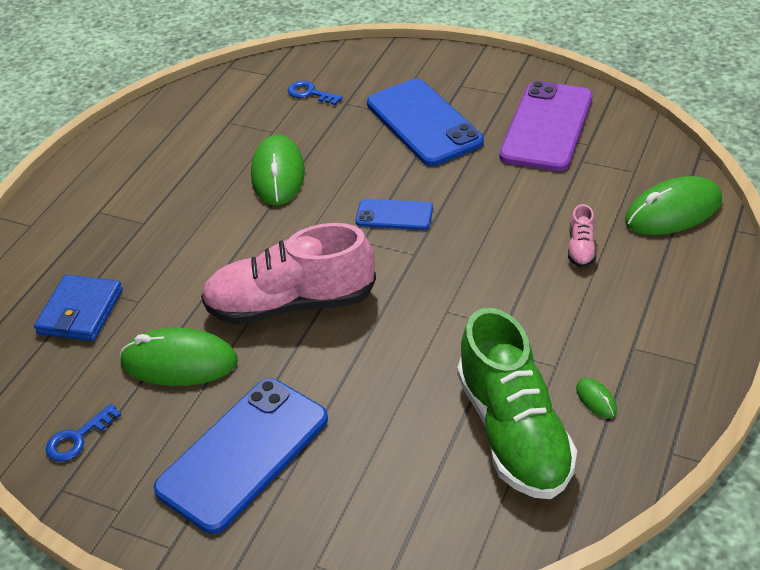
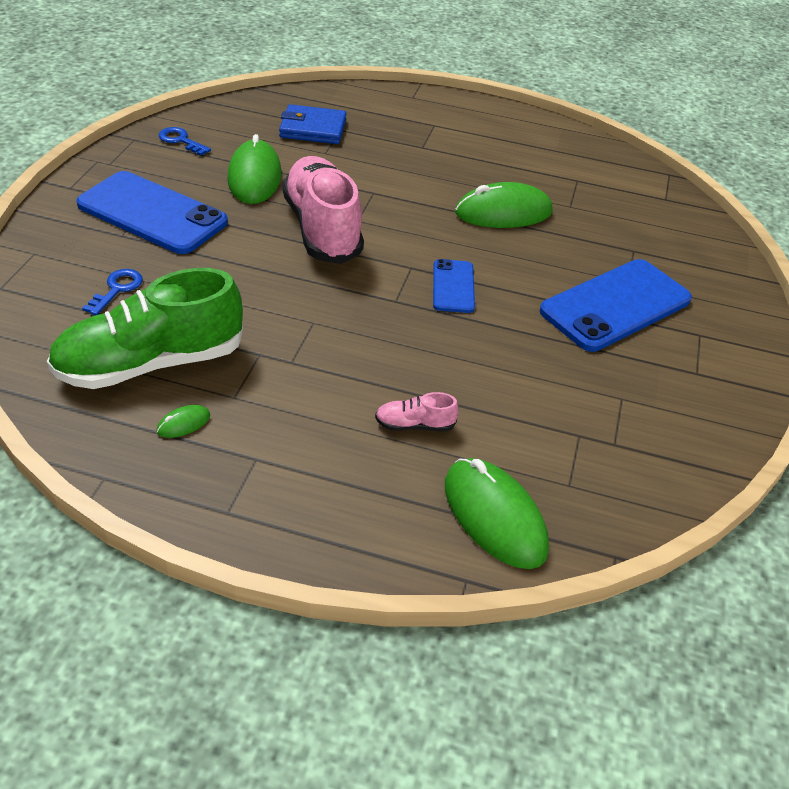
camera: 75 degrees right, 0 degrees up
(310, 93) = (642, 226): blue key -> blue key (117, 289)
(547, 127) = (639, 406): purple phone -> none

